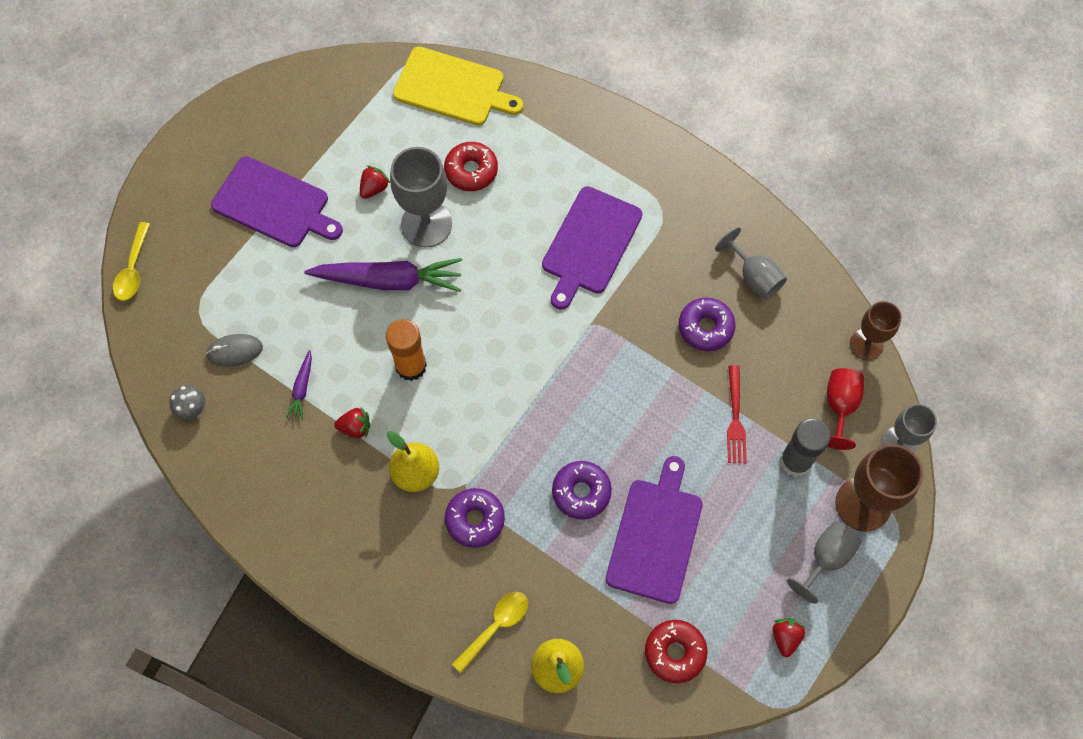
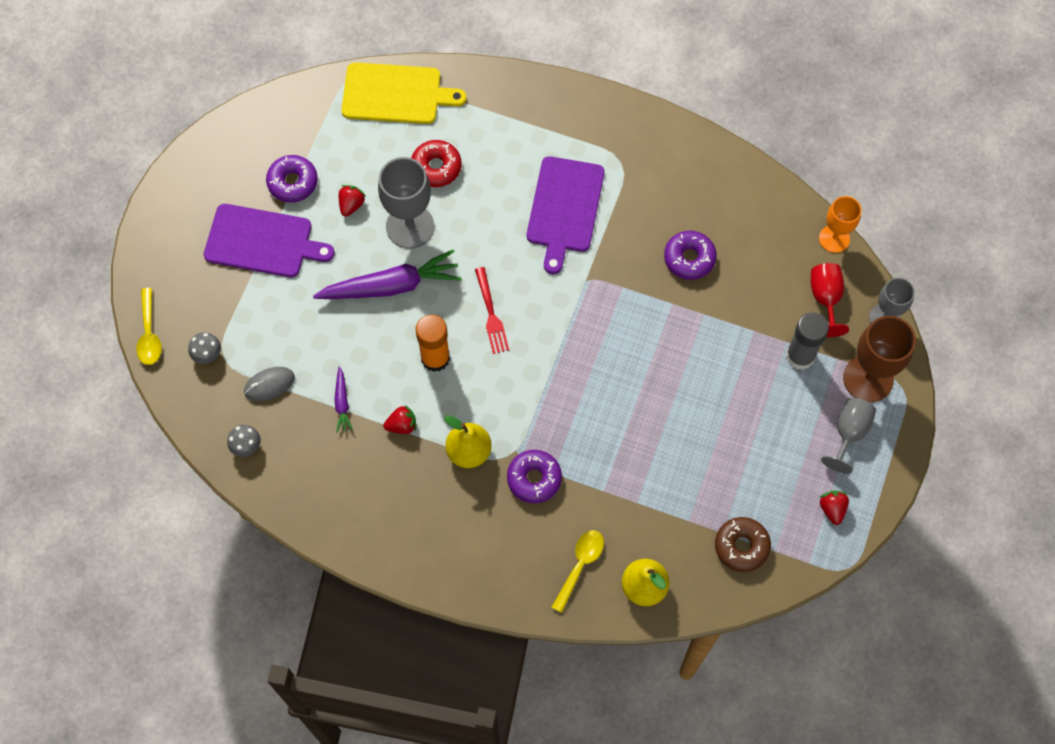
camera: 15 degrees left, 0 degrees up
(183, 304) = (207, 354): none -> grey mushroom
(581, 492) = (621, 431): purple donut -> purple donut (293, 182)
(655, 536) = (697, 451): purple cutting board -> none
(675, 652) = (741, 546): red donut -> brown donut
(735, 418) = (737, 332): red fork -> red fork (491, 314)
(754, 276) = (719, 202): grey goblet -> none
(866, 344) = (834, 238): brown goblet -> orange goblet

